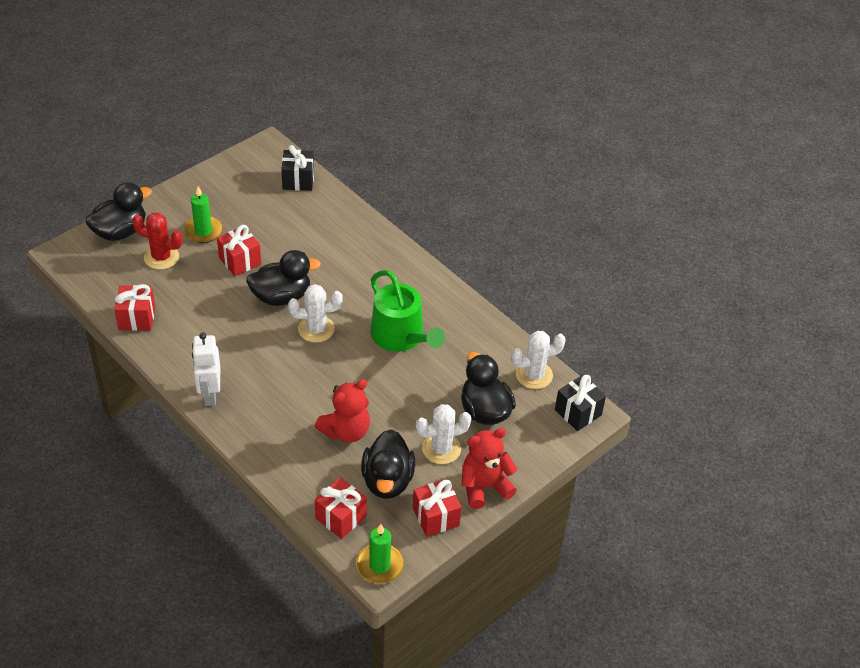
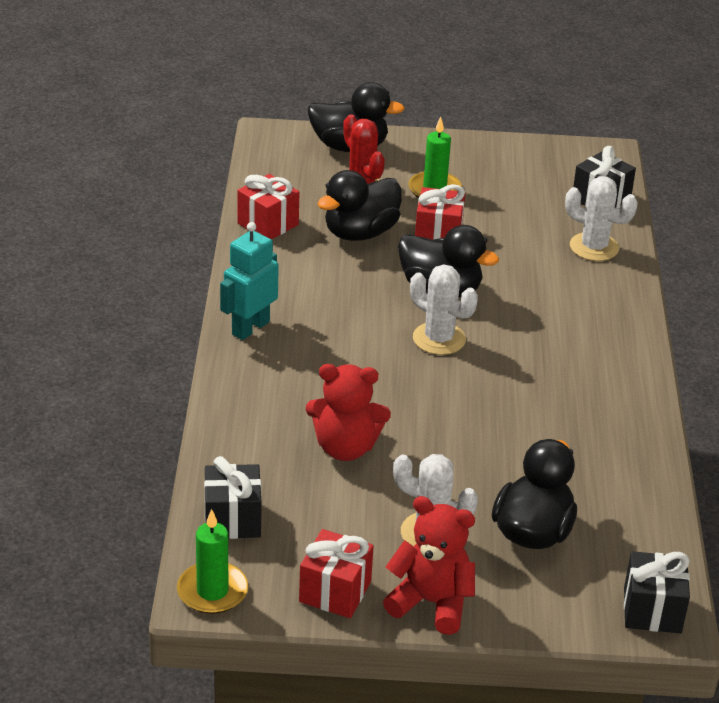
camera: 45 degrees right, 10 degrees down
(210, 394) = (250, 328): white robot -> turquoise robot
(340, 517) = (232, 519): red gift -> black gift
(387, 480) = (328, 521): black duck -> black duck (360, 233)
(401, 336) = (527, 402): green watering can -> none
(534, 375) = (644, 537): white cactus -> white cactus (594, 247)

